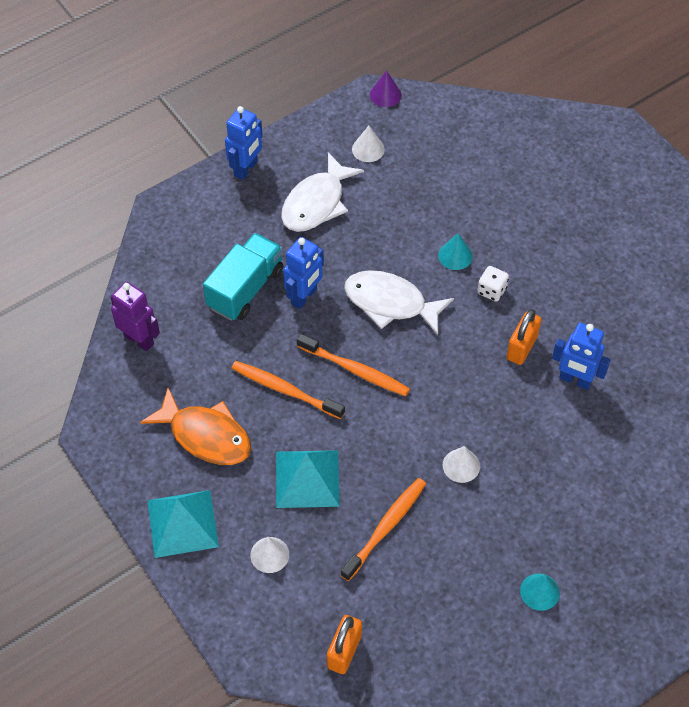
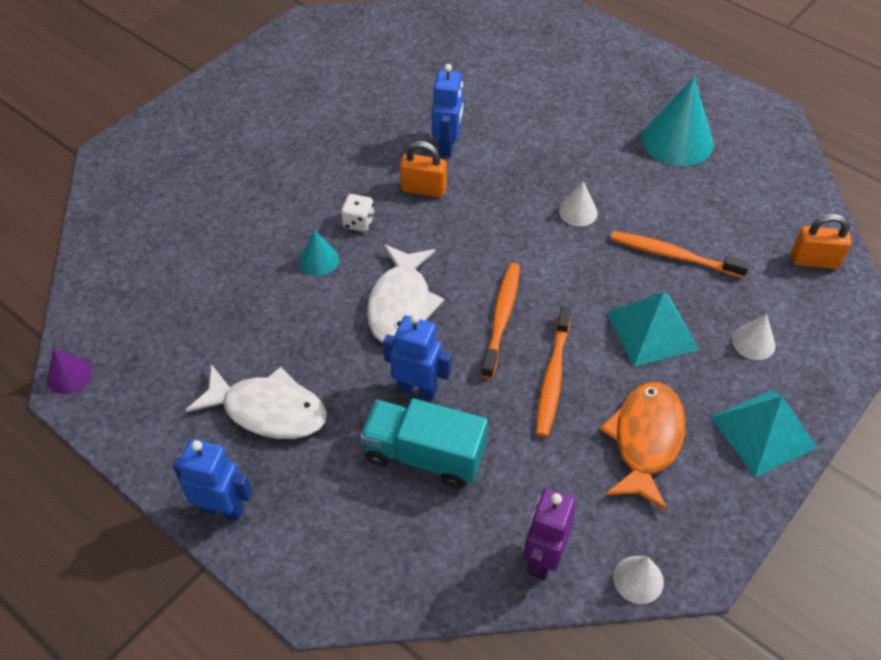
camera: 105 degrees left, 5 degrees down
(368, 149) = (168, 374): white cone -> white cone (638, 579)
(539, 591) = (677, 141): turquoise cone -> turquoise cone, size x1.98

